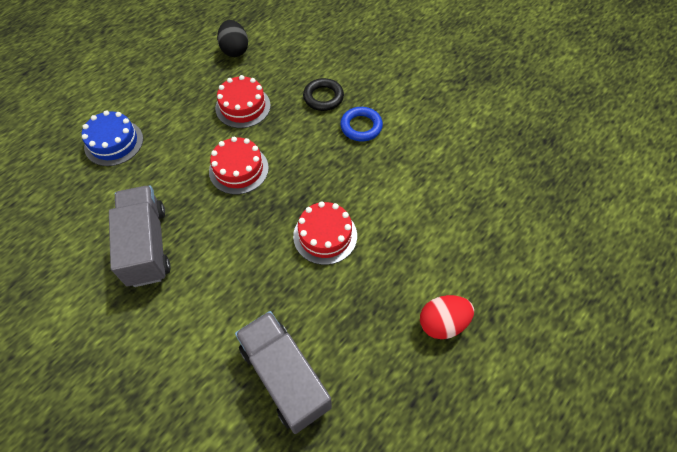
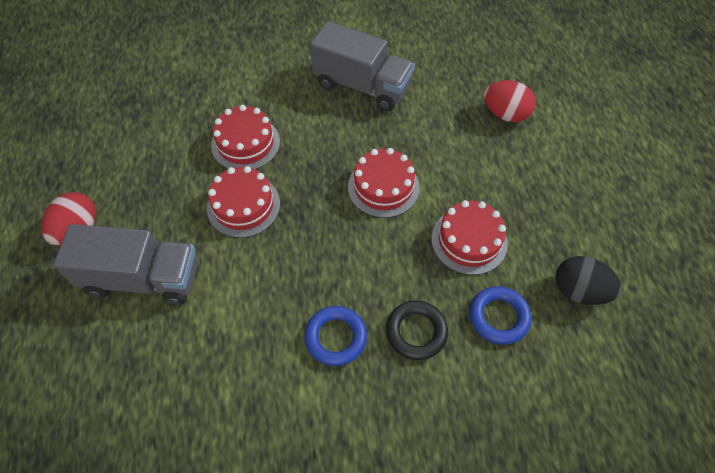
camera: 130 degrees right, 0 degrees up
(114, 142) = (505, 114): blue cake -> red egg
(272, 280) = (245, 143): none -> red cake
(281, 71) = (498, 317): none -> blue ring
(285, 377) = (167, 106): grey truck -> grey truck (142, 278)

